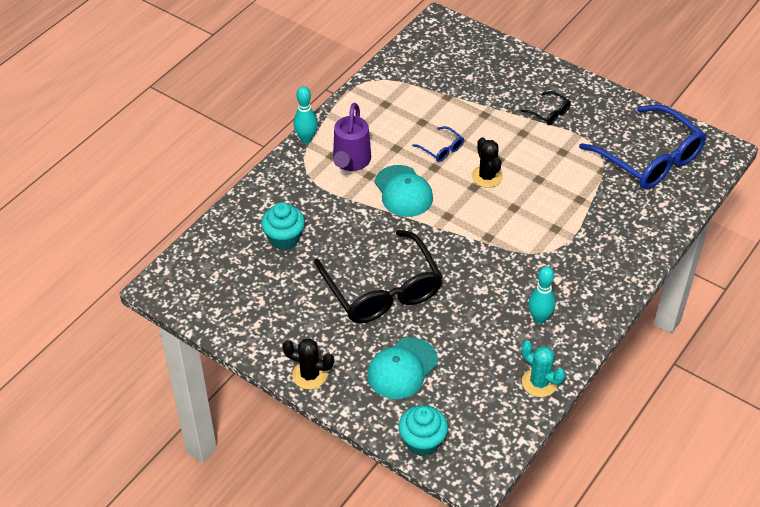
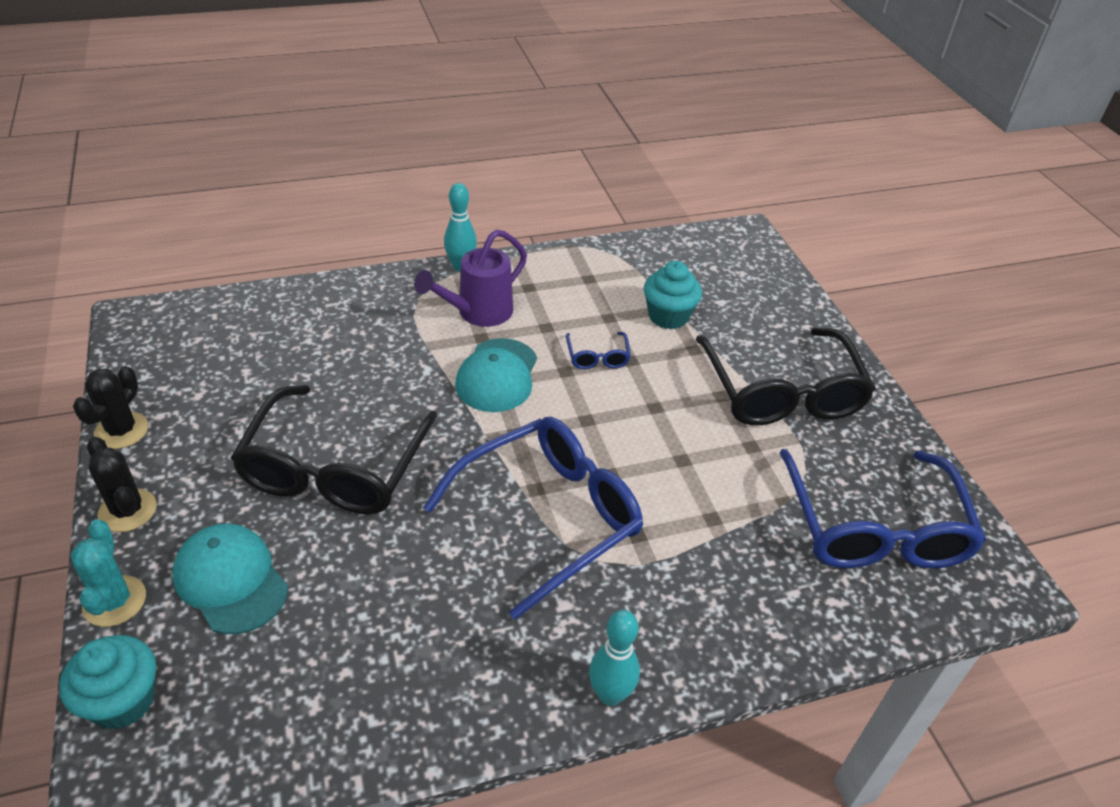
camera: 35 degrees right, 5 degrees down
(284, 238) = (309, 346): turquoise cupcake -> turquoise cupcake (668, 316)
(402, 368) = (231, 580): turquoise cap -> turquoise cap turned 60 degrees clockwise
(487, 176) = (617, 418): black cactus -> black cactus (121, 431)
(508, 246) = (548, 517): none -> blue glasses
(539, 318) = (478, 642): turquoise bowling pin -> turquoise bowling pin (610, 694)
(539, 382) = (369, 738): turquoise cactus -> turquoise cactus (114, 601)
(549, 113) = (782, 392): black glasses -> black glasses, size x2.38

